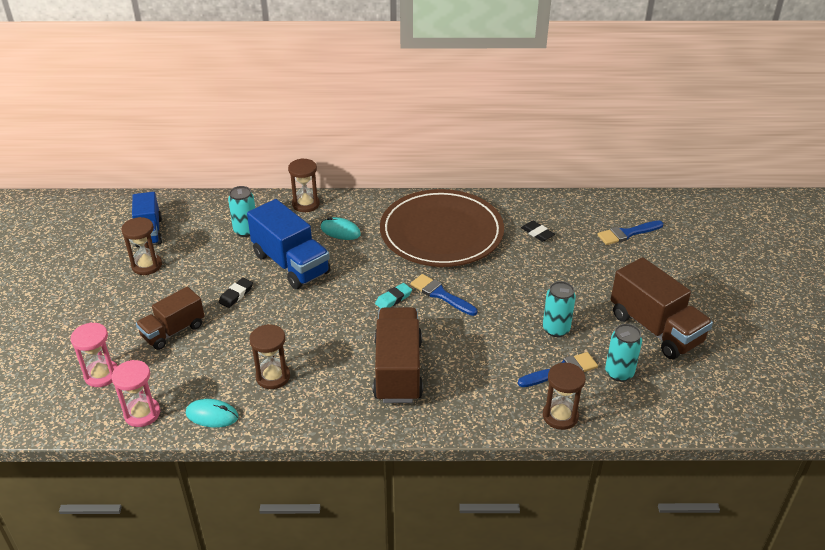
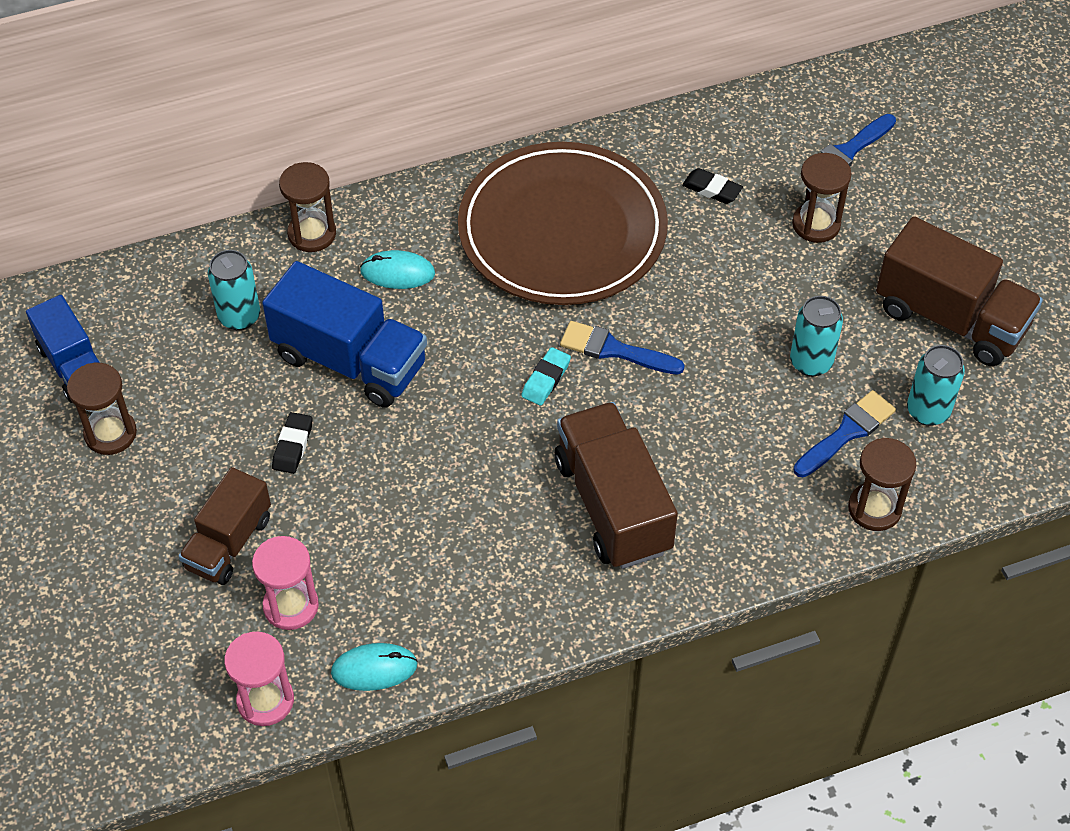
camera: 20 degrees left, 15 degrees up
(101, 375) = (160, 656): pink hourglass -> pink hourglass (291, 606)
(273, 377) = (431, 575): brown hourglass -> brown hourglass (816, 224)

